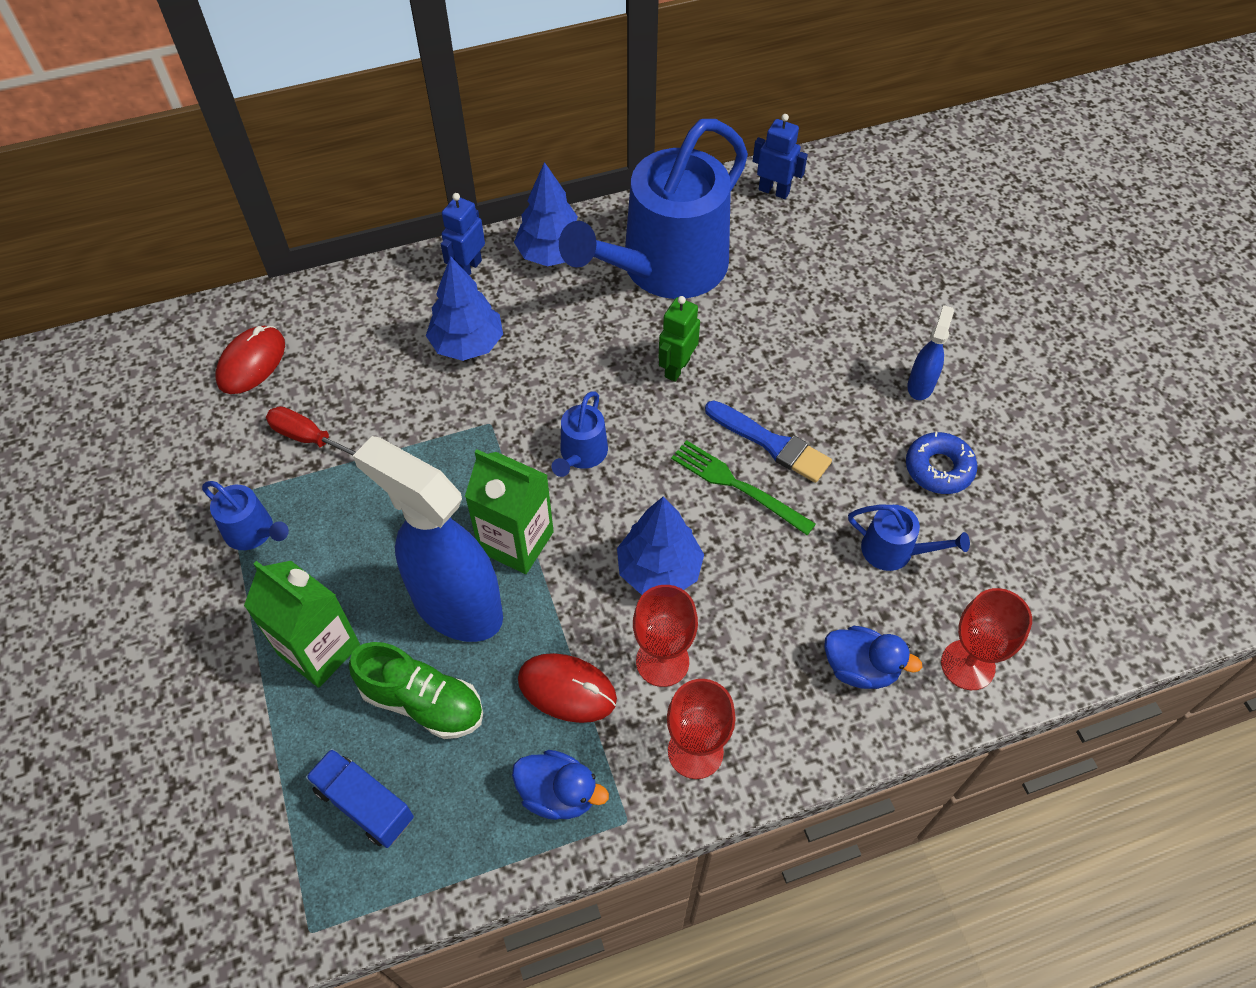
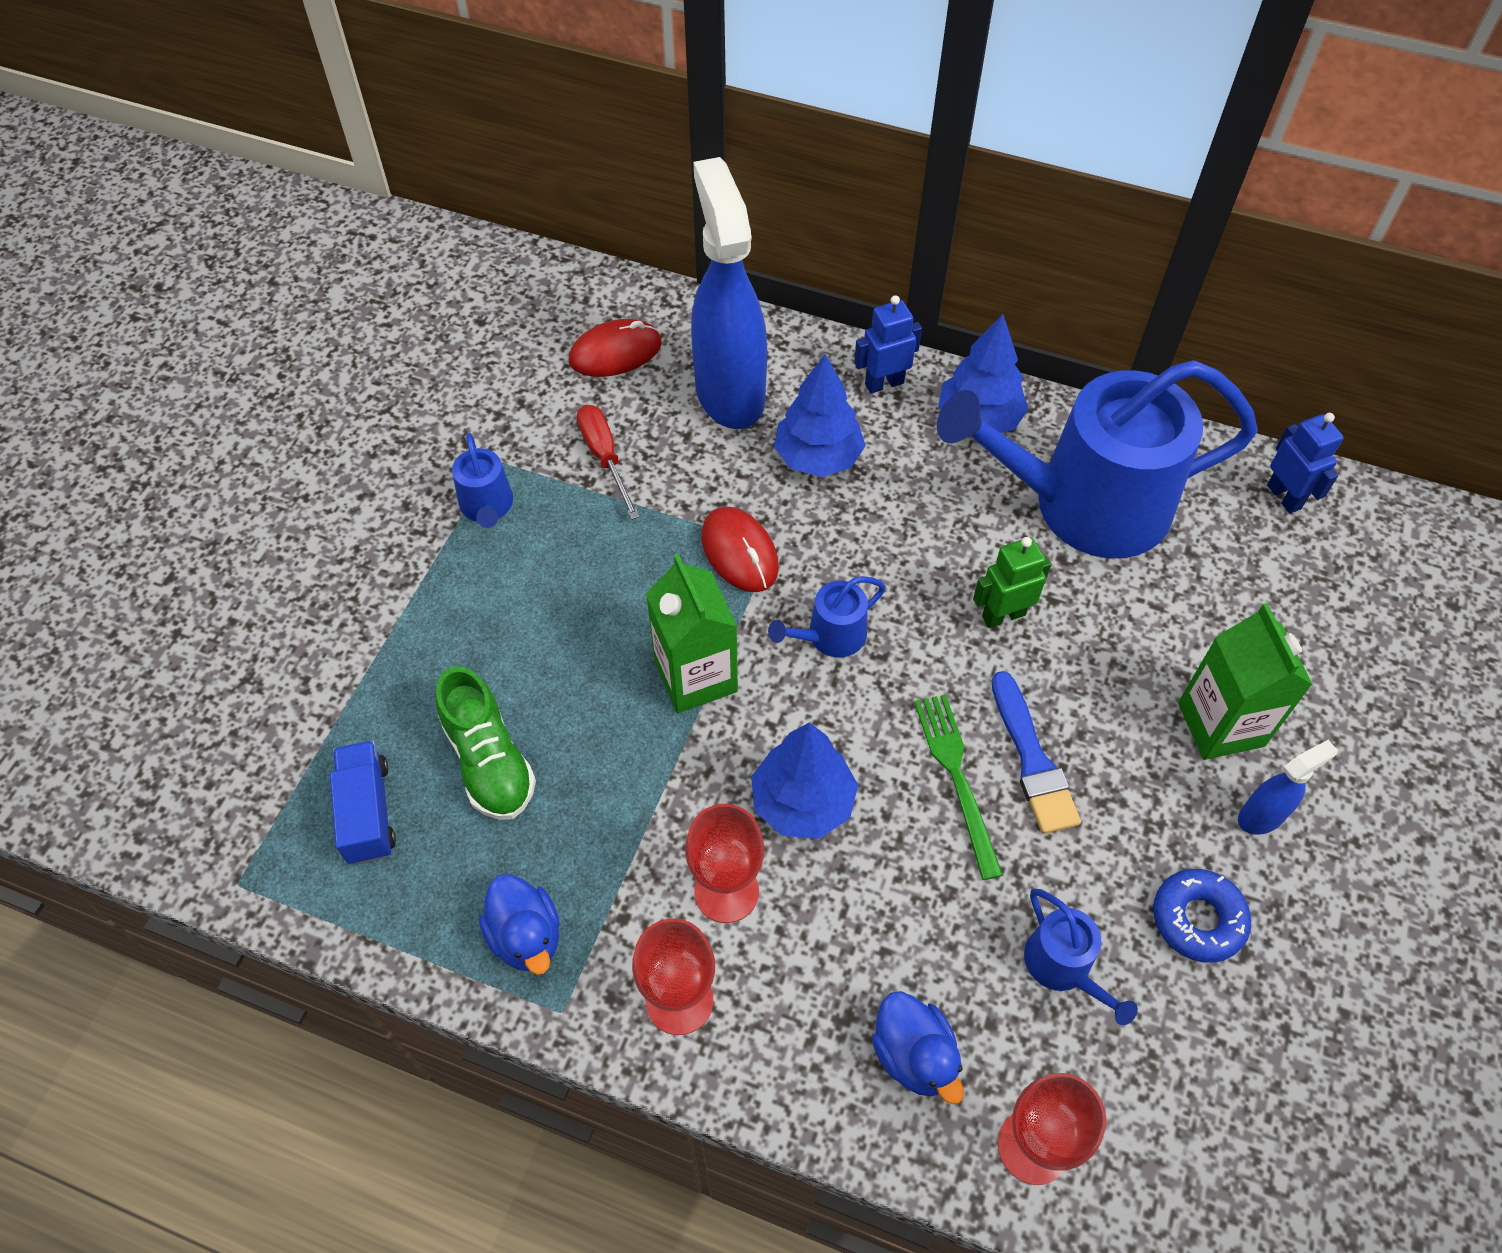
camera: 40 degrees right, 0 degrees up
(319, 650) = (449, 649): green carton -> green carton (1220, 724)
(456, 606) = (592, 697): blue spray bottle -> blue spray bottle (729, 393)
(567, 689) = (618, 848): red mouse -> red mouse (739, 552)

